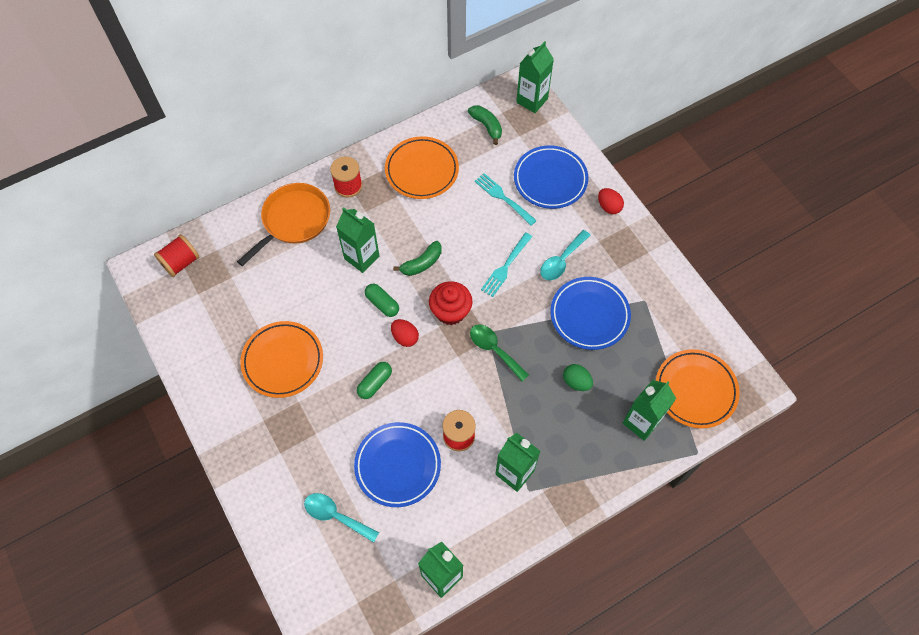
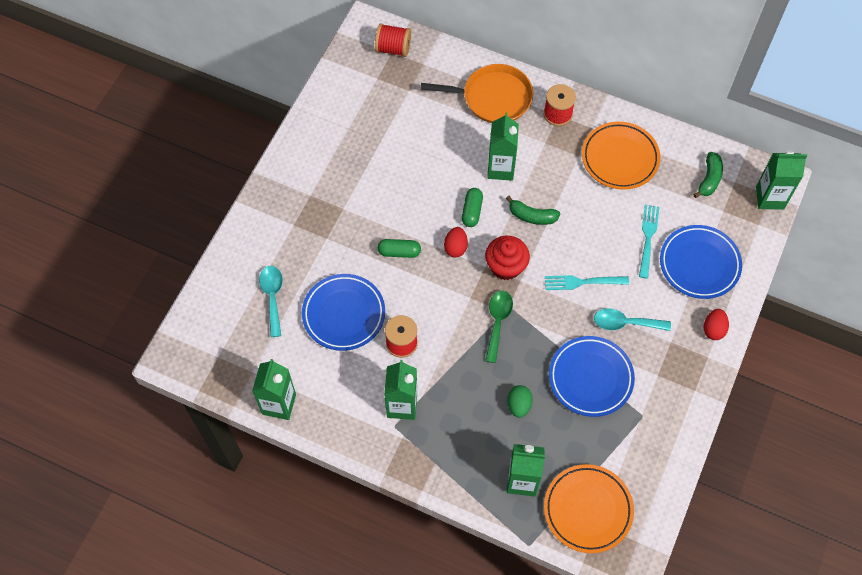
camera: 55 degrees right, 0 degrees up
(283, 361) = (367, 175): orange plate -> none

